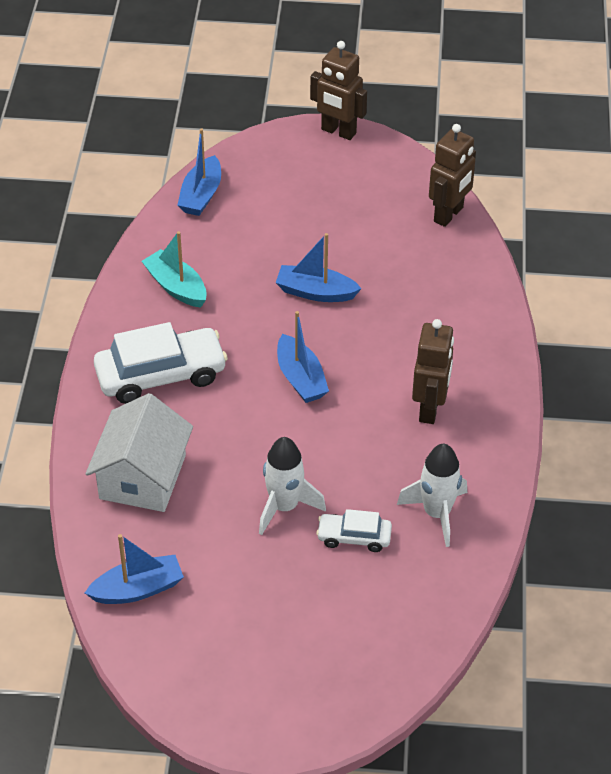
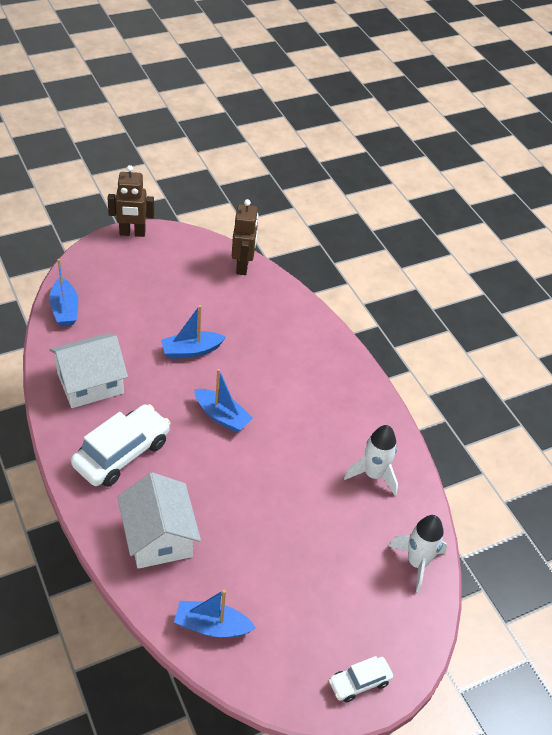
camera: 35 degrees left, 0 degrees up
(138, 589) = (212, 626): blue boat -> blue boat turned 120 degrees counterclockwise
(176, 287) = (90, 383): turquoise boat -> white house
(284, 507) = (273, 514): white rocket -> white rocket (417, 563)
(354, 537) = (333, 516): white car -> white car (359, 682)
(430, 409) = (320, 403): brown robot -> none

